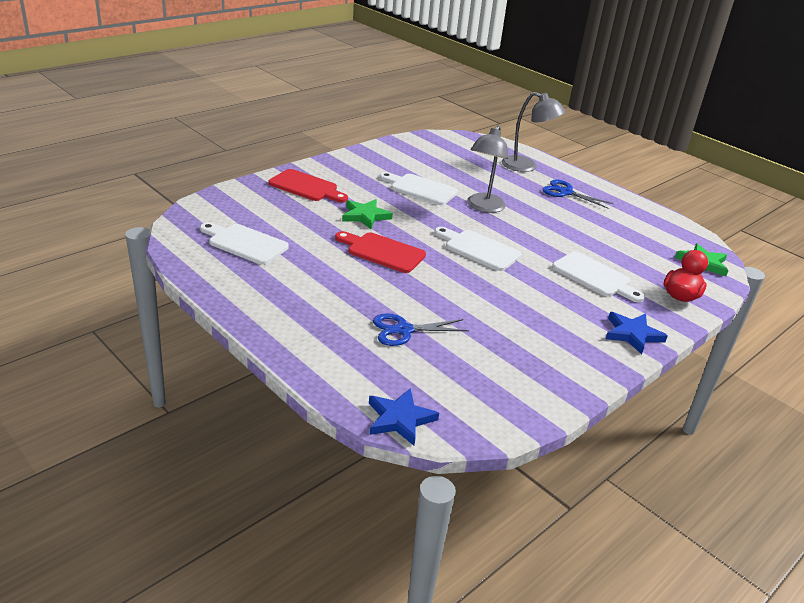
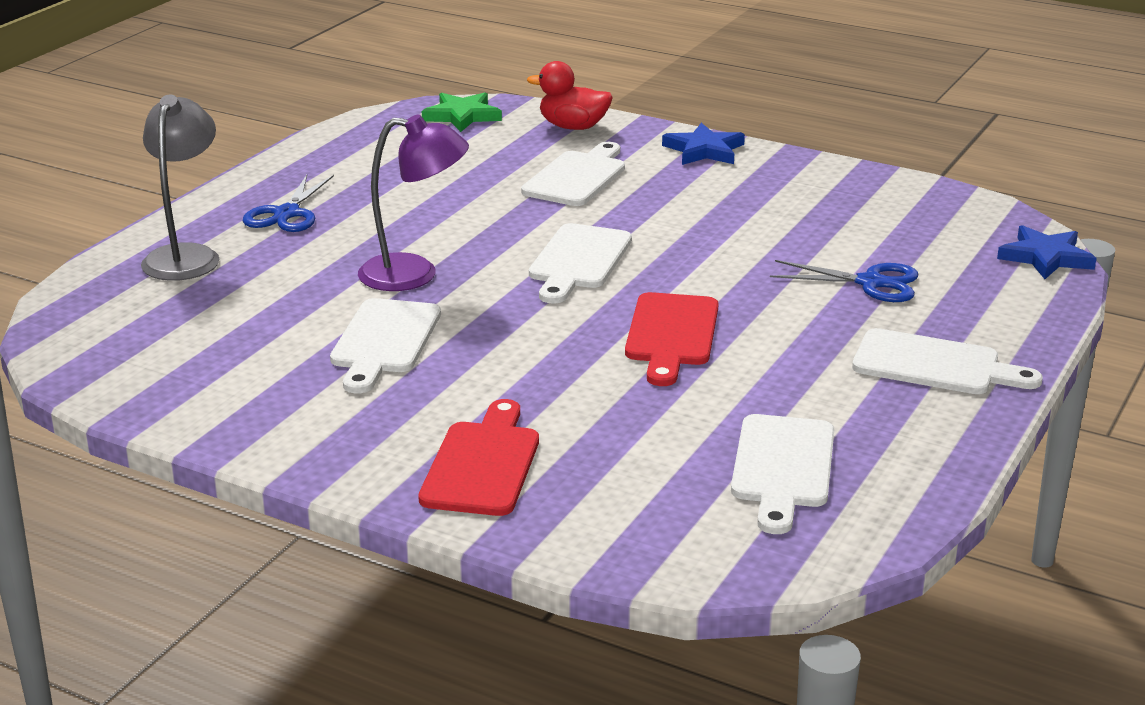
camera: 105 degrees left, 5 degrees down
(296, 315) = (934, 365): none -> white cutting board
(365, 216) = (555, 374): green star -> none
(403, 330) = (871, 283): blue scissors -> blue scissors turned 45 degrees counterclockwise
(483, 207) = (414, 274): grey lamp -> purple lamp

